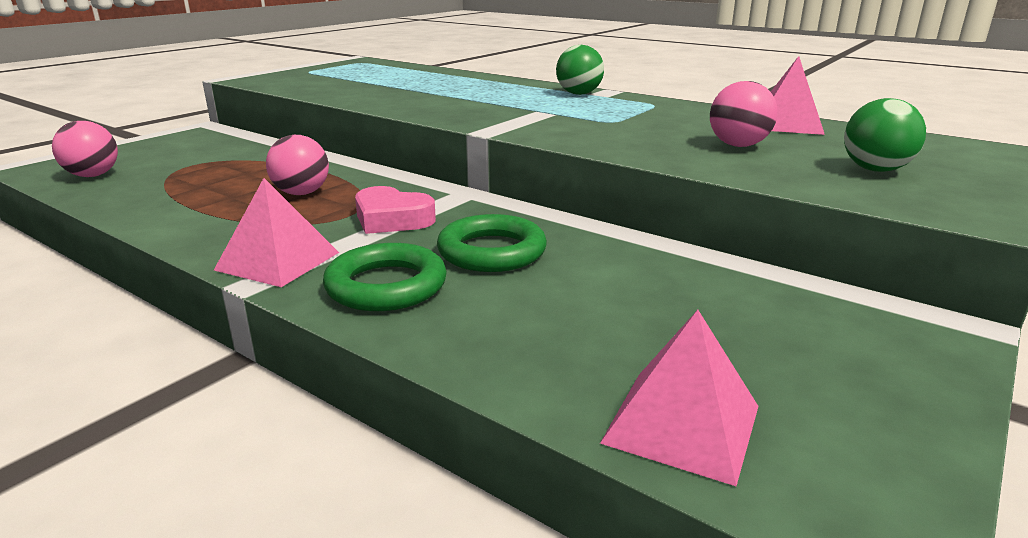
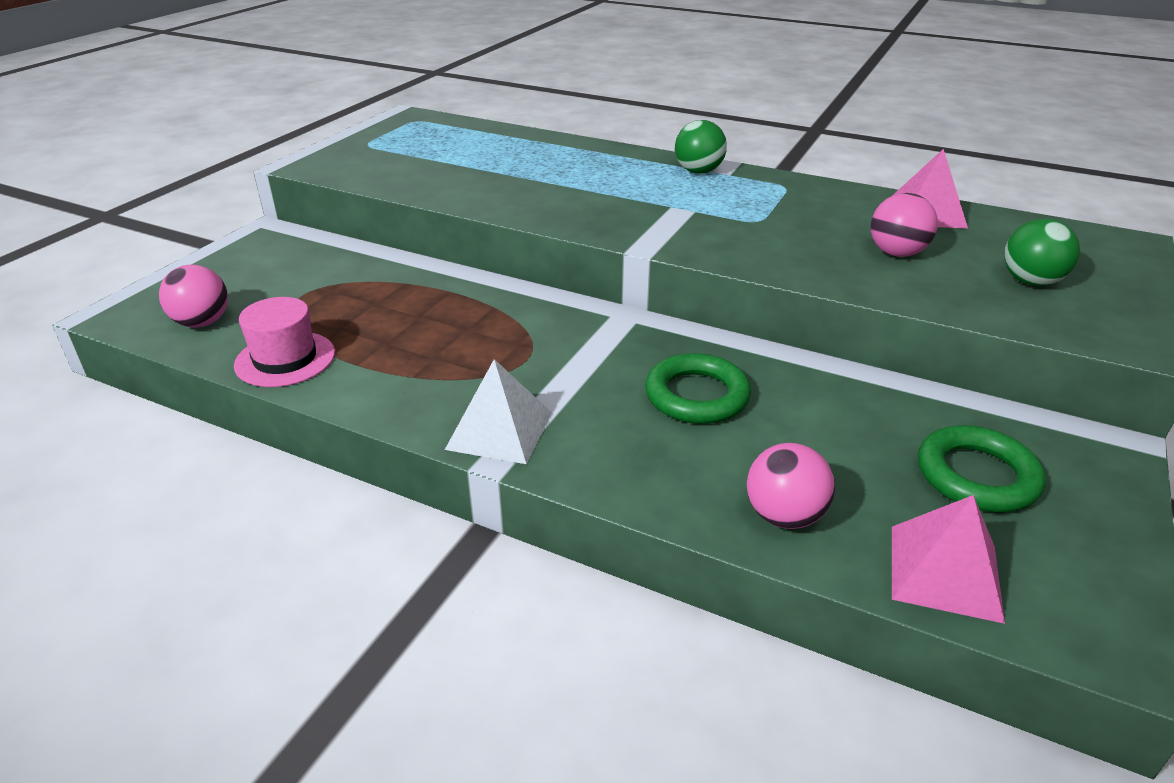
camera: 10 degrees left, 10 degrees up
(135, 201) = (285, 359): none -> pink hat
(277, 261) = (499, 430): pink pyramid -> white pyramid
(301, 193) = (457, 330): pink ball -> pink ball (784, 516)
(386, 286) = (624, 451): green ring -> green ring (976, 476)
(392, 219) = (575, 360): pink heart -> none

